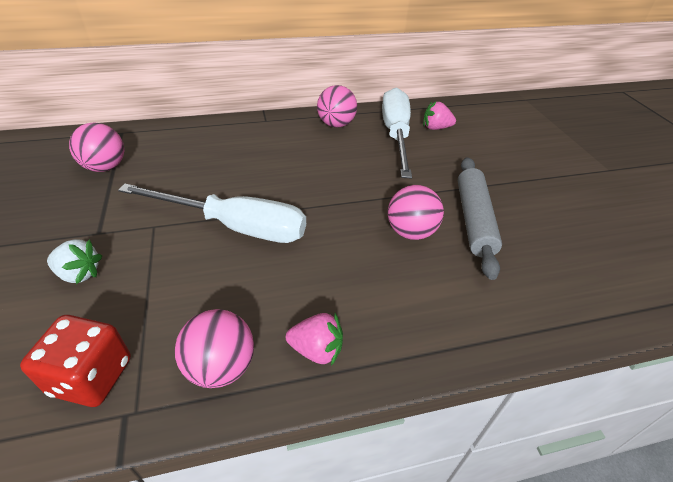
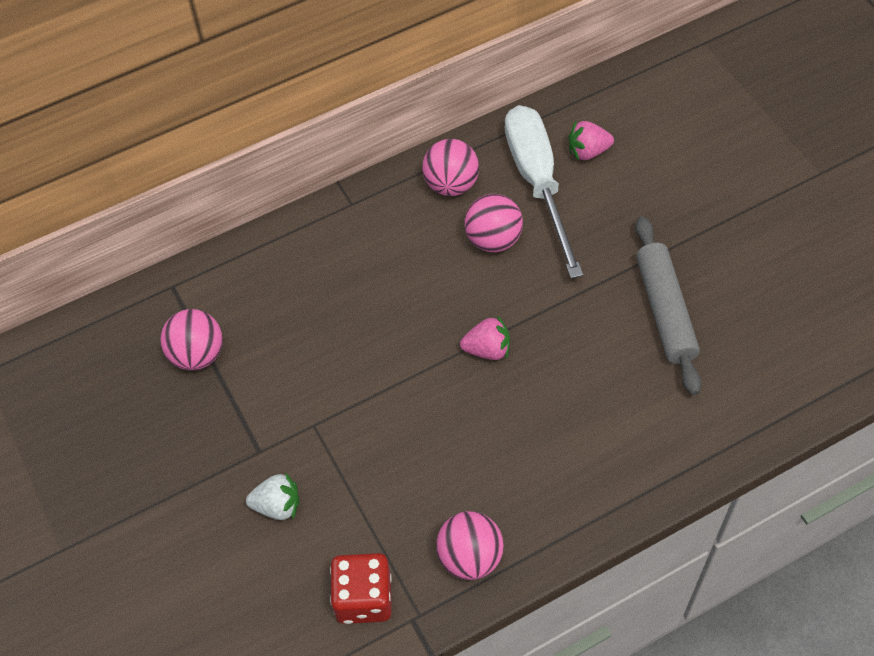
camera: 10 degrees left, 15 degrees up
(235, 226) = (403, 399): white screwdriver -> none
(316, 350) = (547, 516): pink strawberry -> pink strawberry (487, 349)
(410, 232) = (598, 350): pink ball -> pink ball (493, 239)

